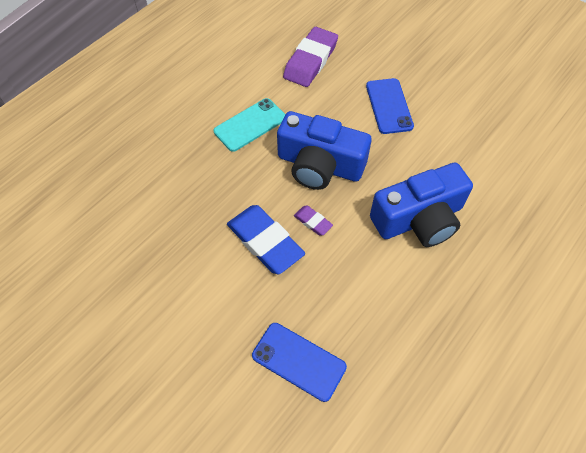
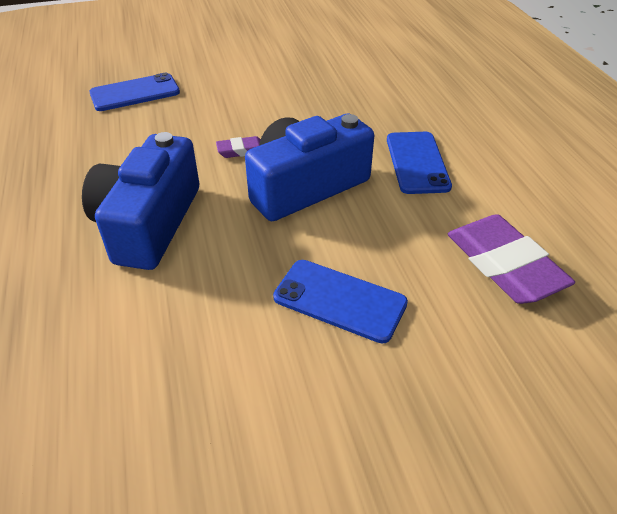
camera: 125 degrees right, 15 degrees down
(250, 125) = (417, 162): turquoise phone -> blue phone
(265, 242) = (256, 116): blue eraser -> none

